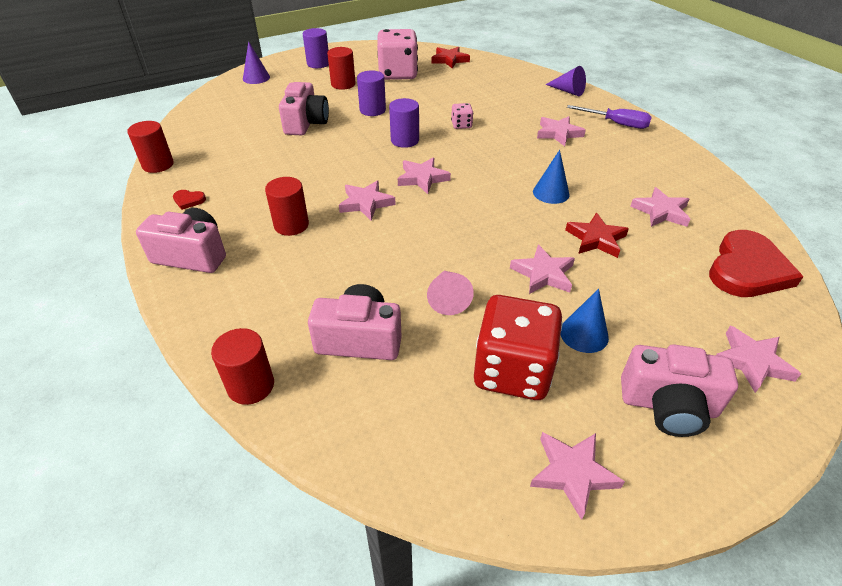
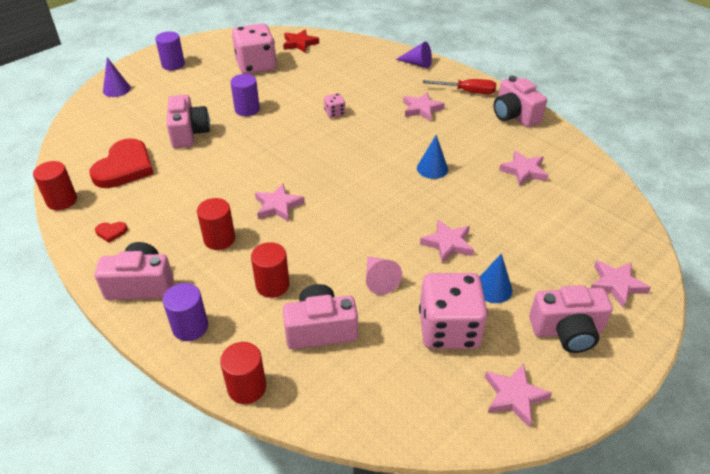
camera: 15 degrees left, 0 degrees up
(343, 84) = (207, 85): red cylinder -> red cylinder (272, 285)
(404, 140) = (289, 137): purple cylinder -> purple cylinder (190, 327)
(422, 178) = (319, 173): pink star -> none
(512, 371) = (448, 329): red dice -> pink dice
(596, 239) = (480, 205): red star -> none
(616, 124) = (467, 92): purple screwdriver -> red screwdriver
(665, 153) = (514, 115): none -> pink camera
(747, 269) = (598, 210): red heart -> red heart (124, 167)

